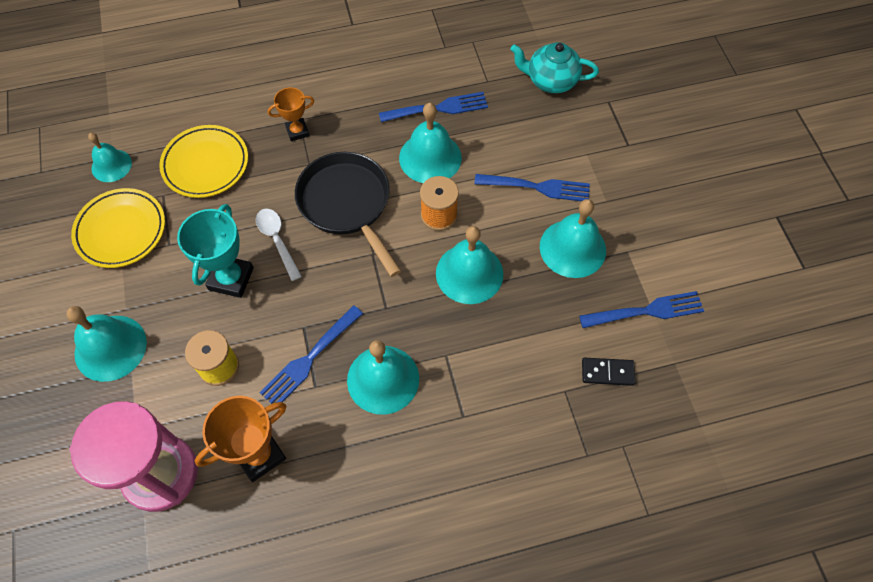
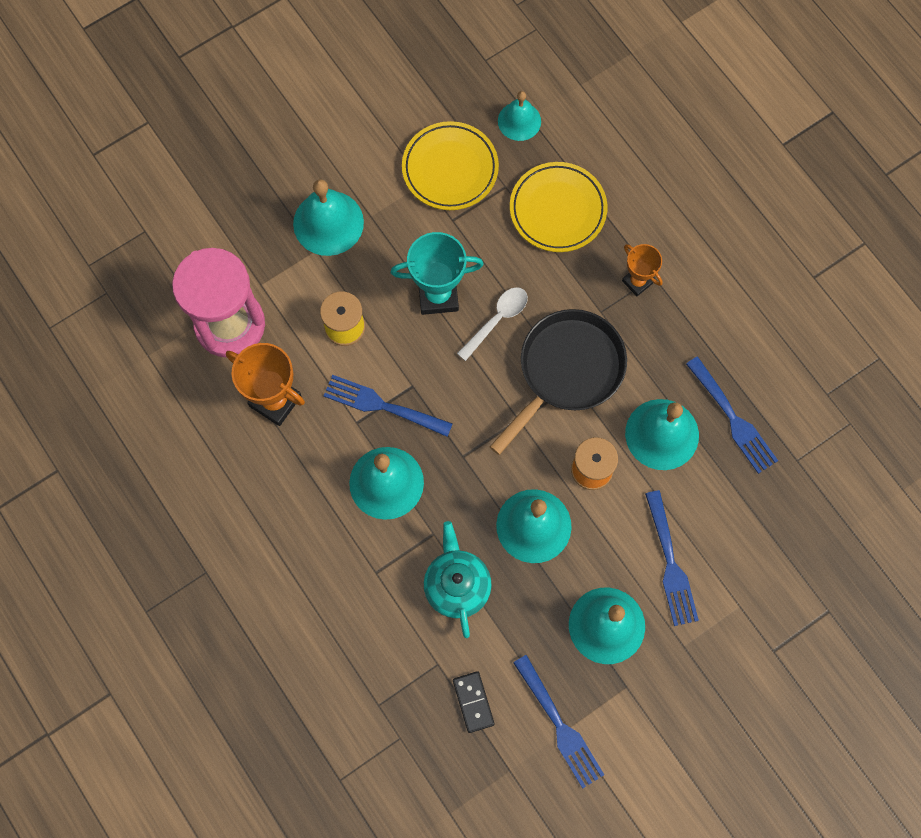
camera: 70 degrees right, 10 degrees up
(551, 81) = (830, 534): turquoise teapot -> turquoise teapot (457, 586)

